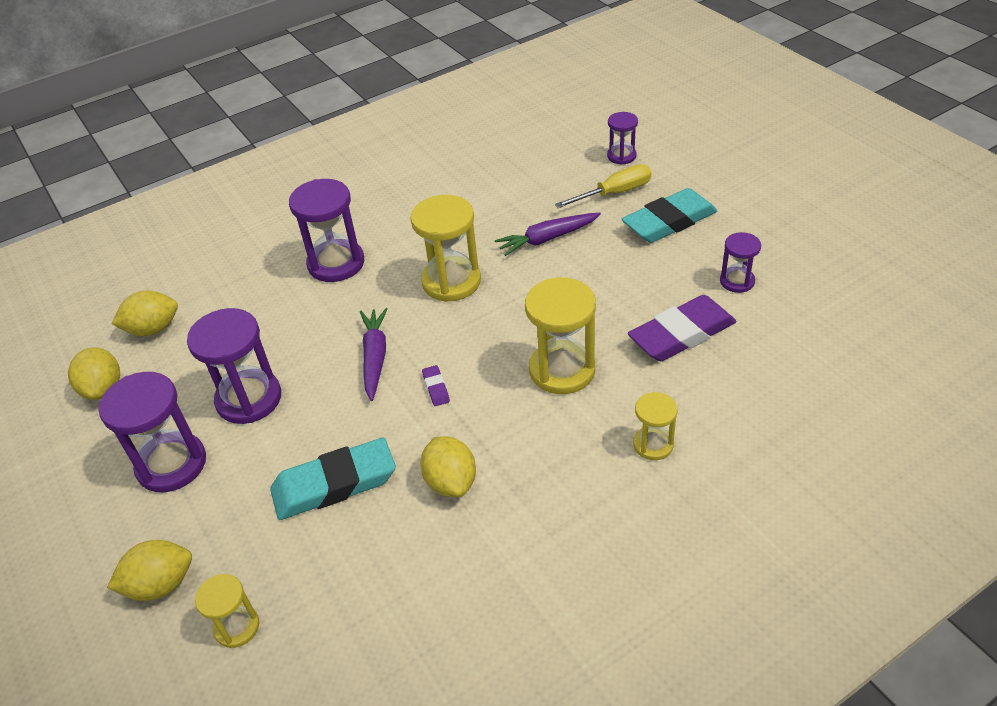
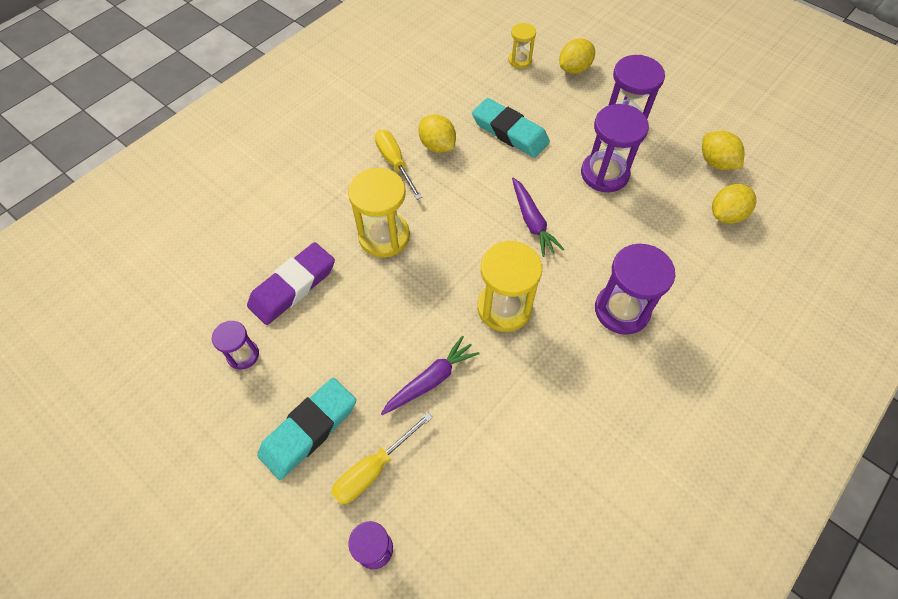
camera: 160 degrees right, 15 degrees up
(334, 484) = (510, 132): turquoise eraser -> turquoise eraser turned 75 degrees clockwise
(436, 388) = (474, 205): purple eraser -> none
(522, 466) = (394, 163): none -> yellow screwdriver
(653, 444) = (310, 192): yellow hourglass -> none

